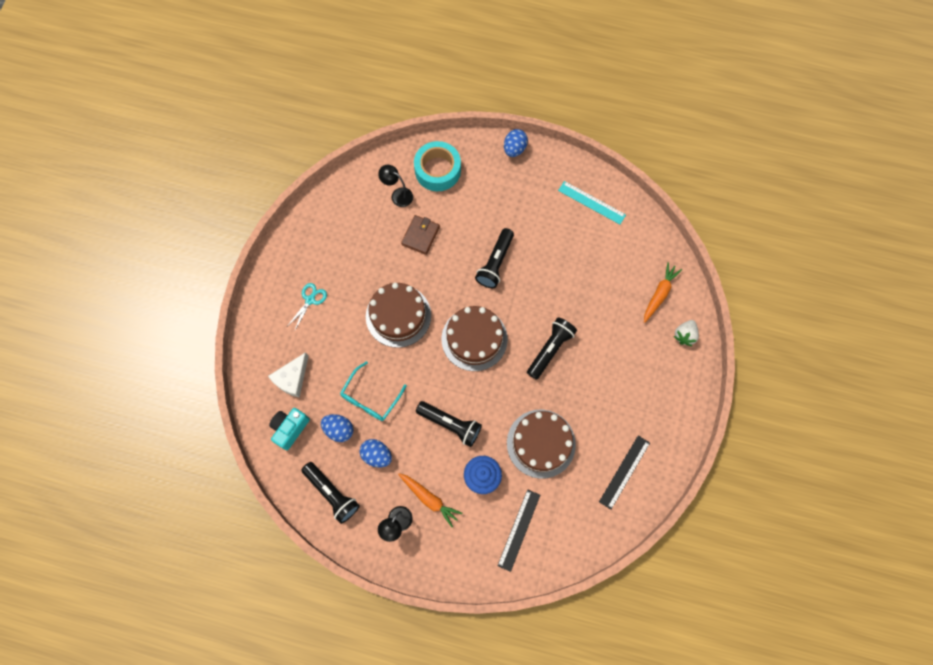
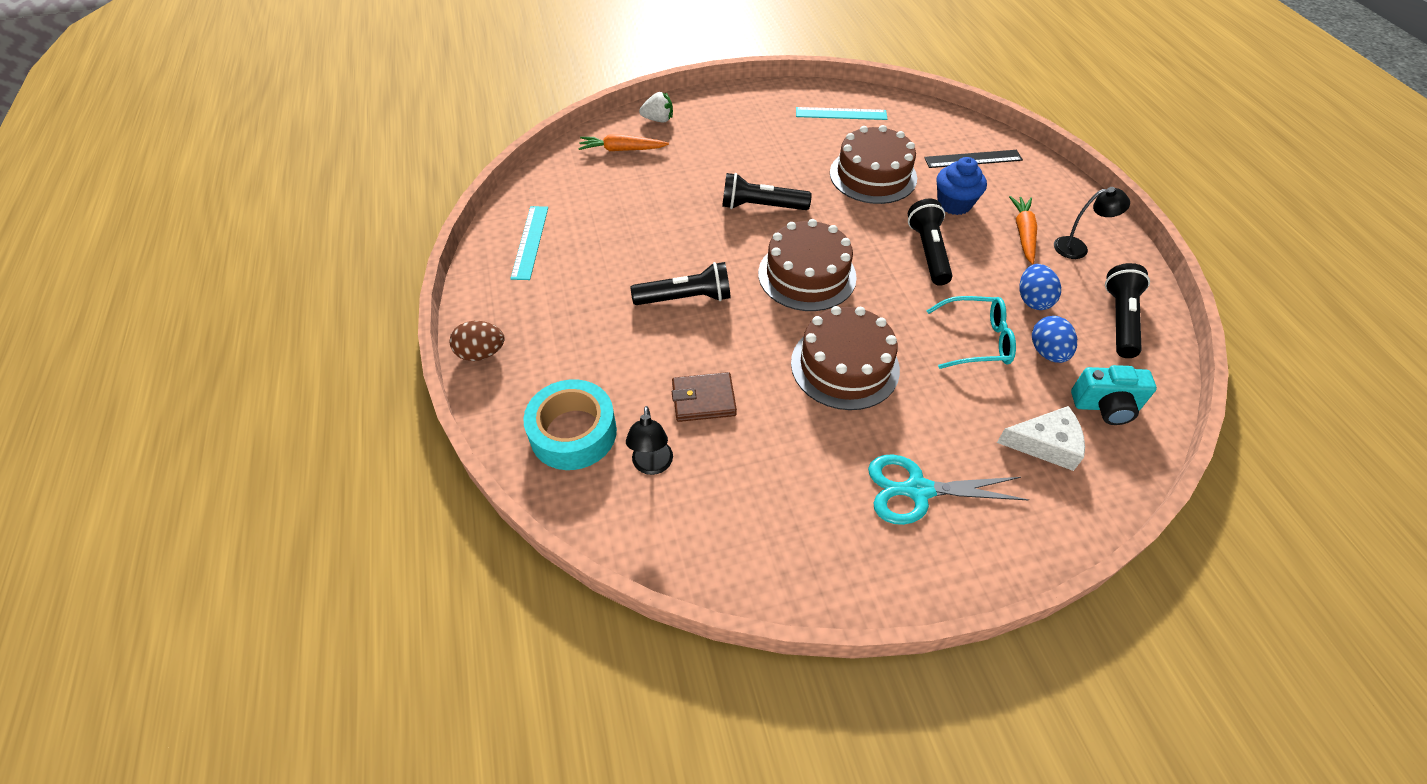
camera: 120 degrees left, 20 degrees down
(310, 300) = (918, 490): turquoise scissors -> turquoise scissors, size x1.60
(514, 149) = (481, 353): blue egg -> brown egg
(624, 472) = (841, 114): black ruler -> turquoise ruler

